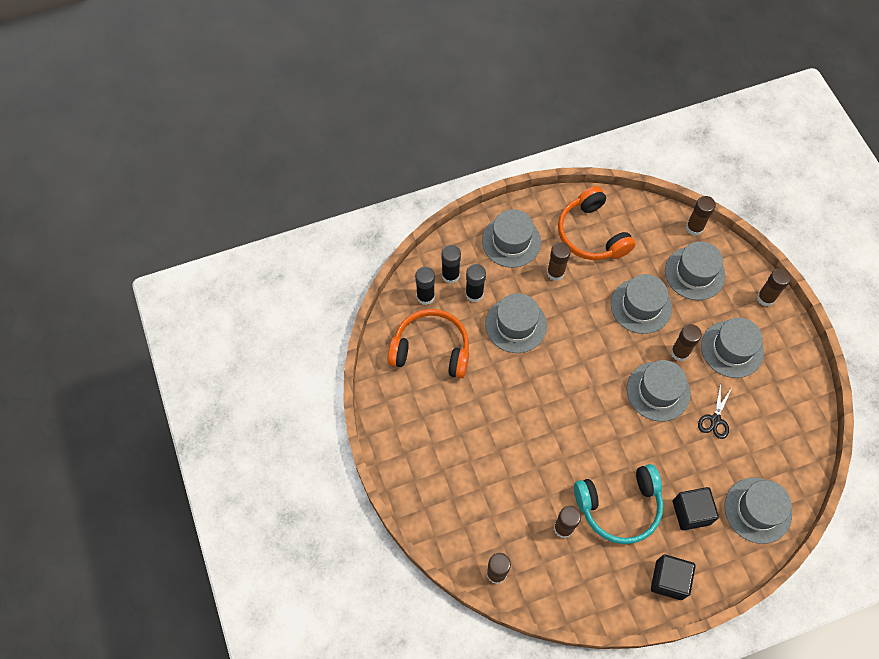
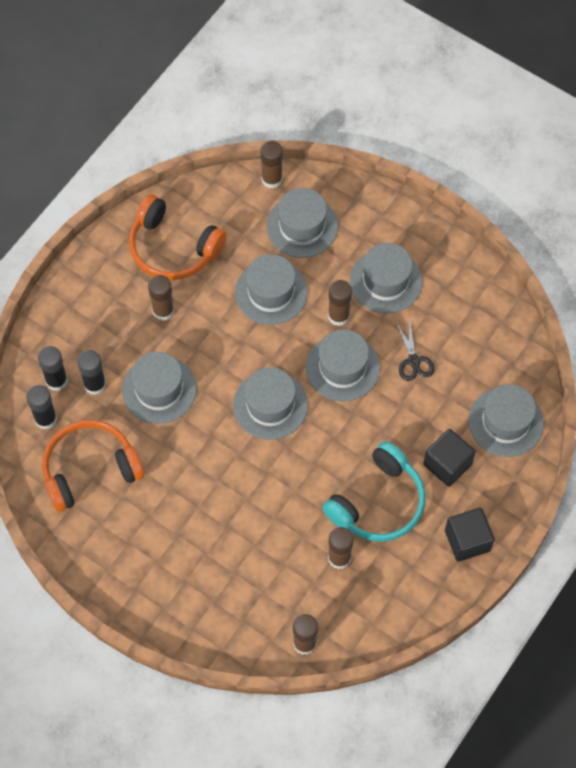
camera: 35 degrees left, 0 degrees up
(511, 241) = (95, 306): grey hat -> grey hat (270, 405)
(765, 298) = (385, 210): brown glue stick -> none

